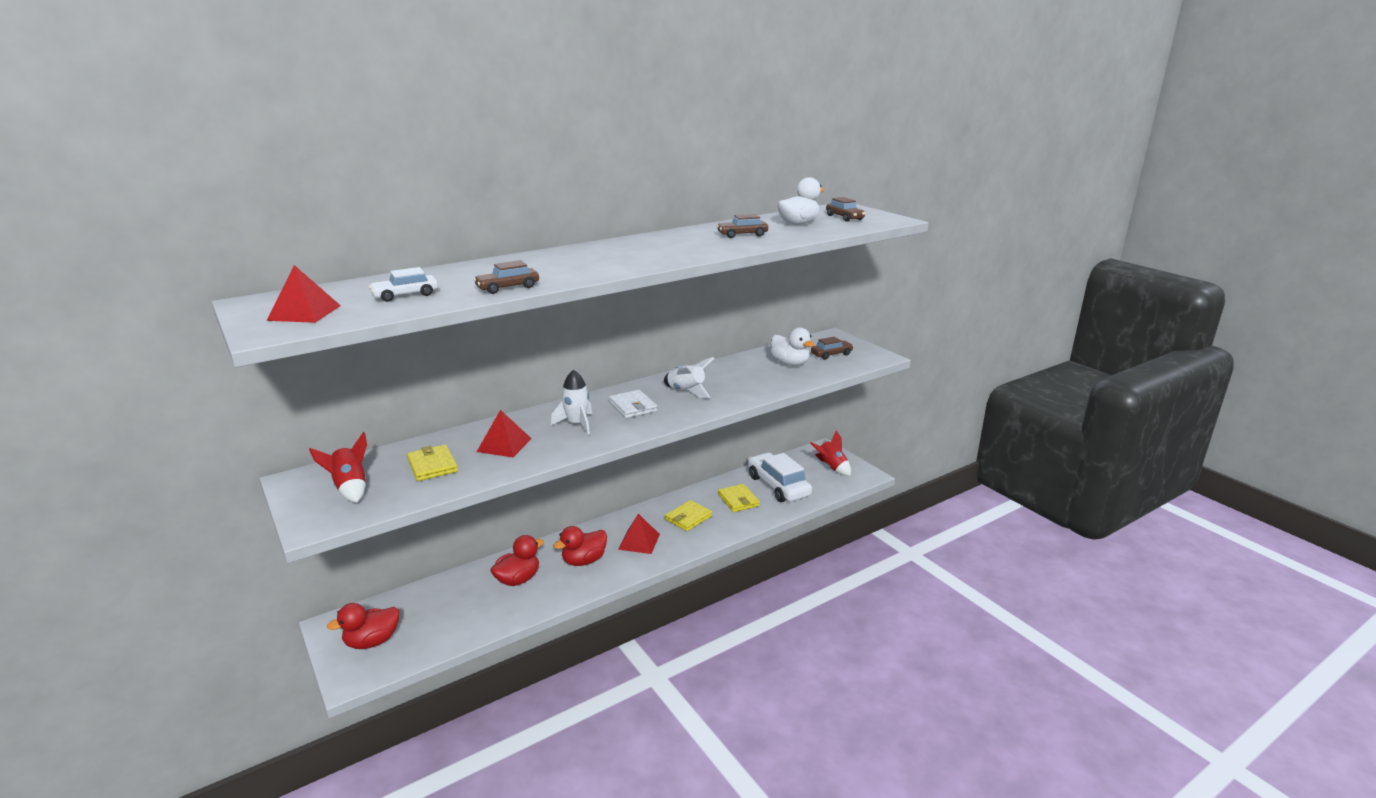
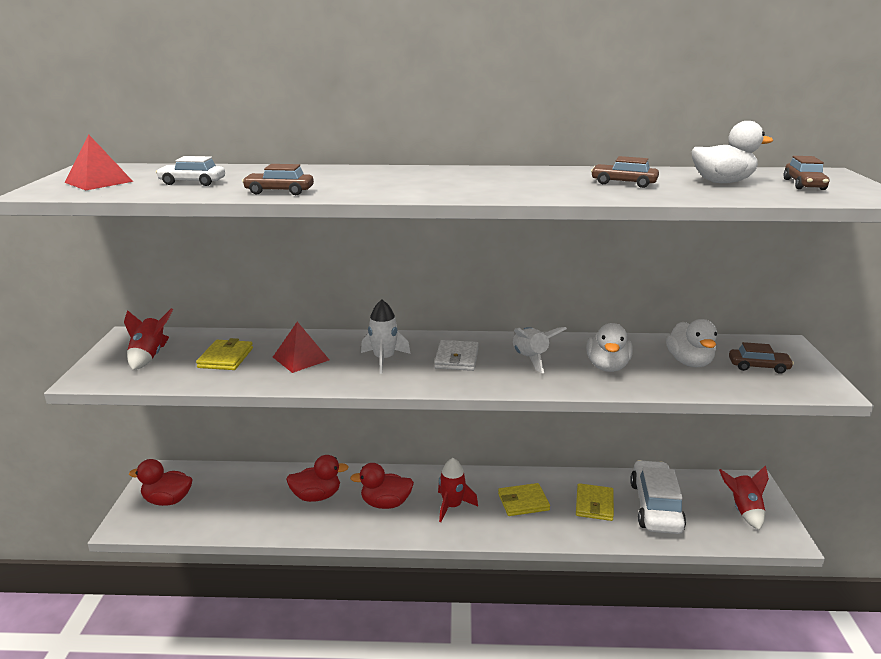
camera: 35 degrees right, 0 degrees up
(639, 541) = (452, 506): red pyramid -> red rocket
(743, 381) = (607, 367): none -> white duck

